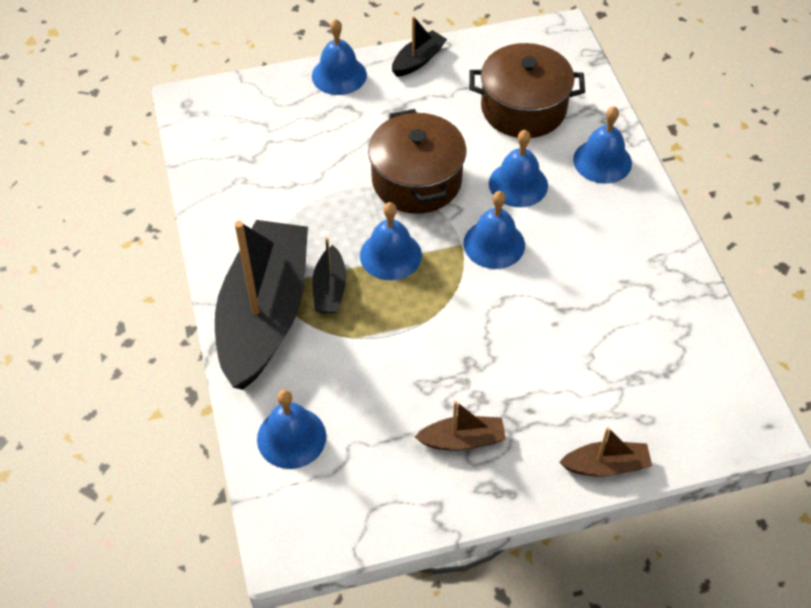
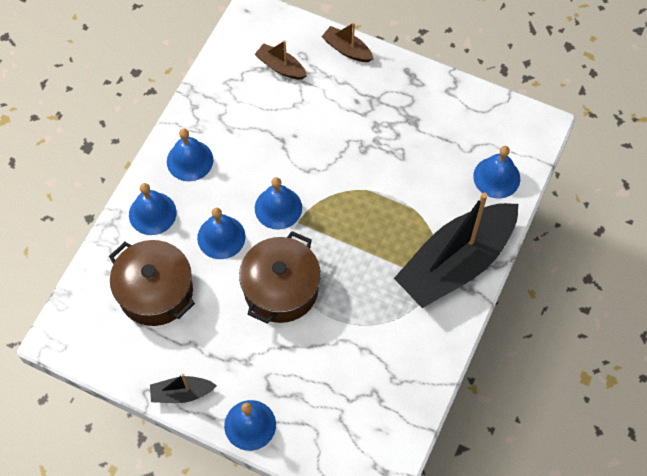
camera: 140 degrees left, 10 degrees up
(330, 289) = (403, 251): black boat -> none
(390, 255) = (346, 247): blue bell -> blue bell (190, 160)
(462, 440) = (406, 111): brown boat -> brown boat (280, 67)

